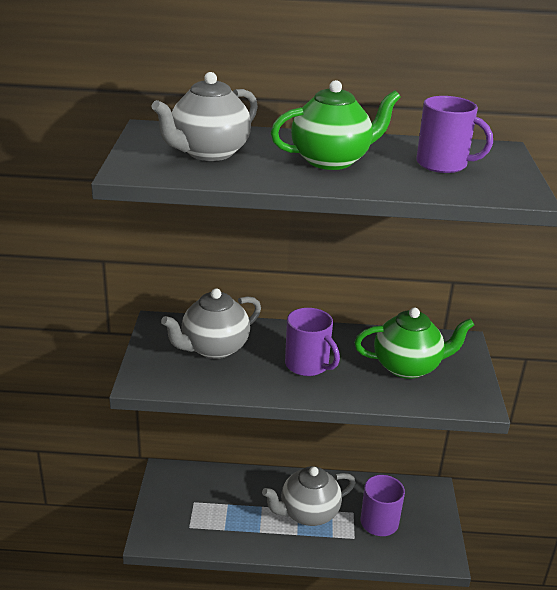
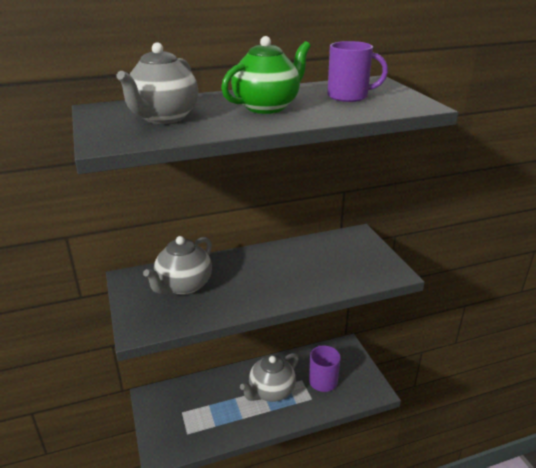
camera: 20 degrees left, 0 degrees up
(308, 365) = (263, 279): purple mug -> none
(408, 367) = (334, 261): green teapot -> none

